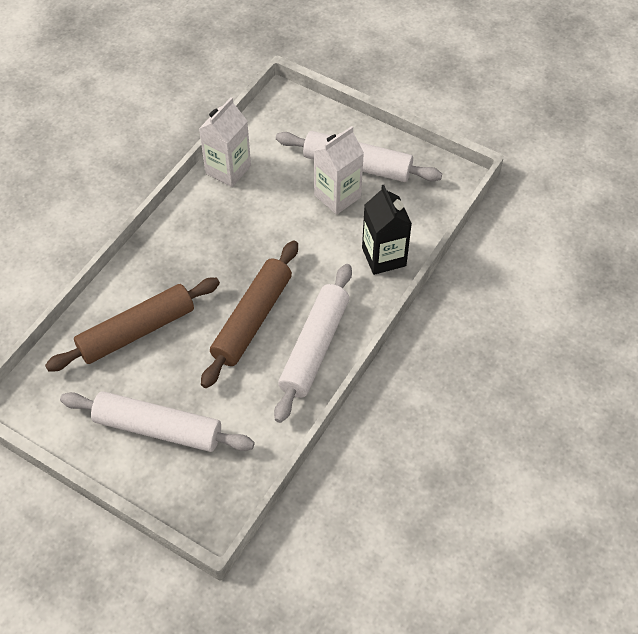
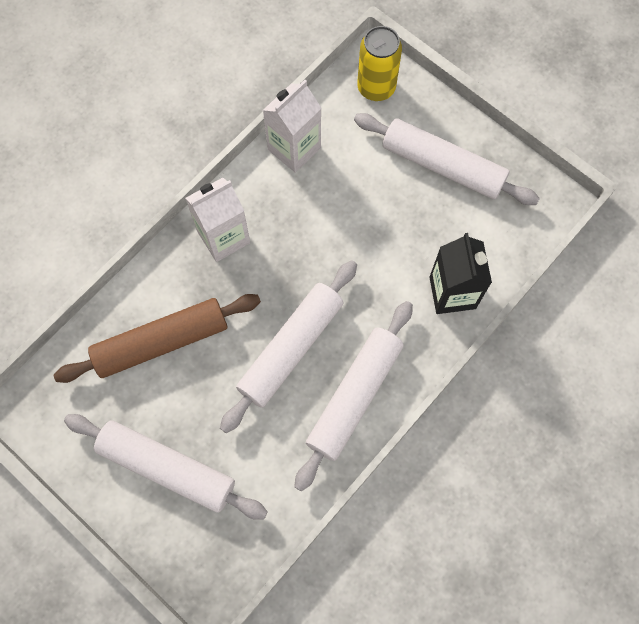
camera: 10 degrees right, 15 degrees up
(252, 319) = (291, 349): brown rolling pin -> white rolling pin
(290, 116) = (376, 87): none -> yellow can
(337, 196) = (413, 204): white carton -> white carton (223, 237)

